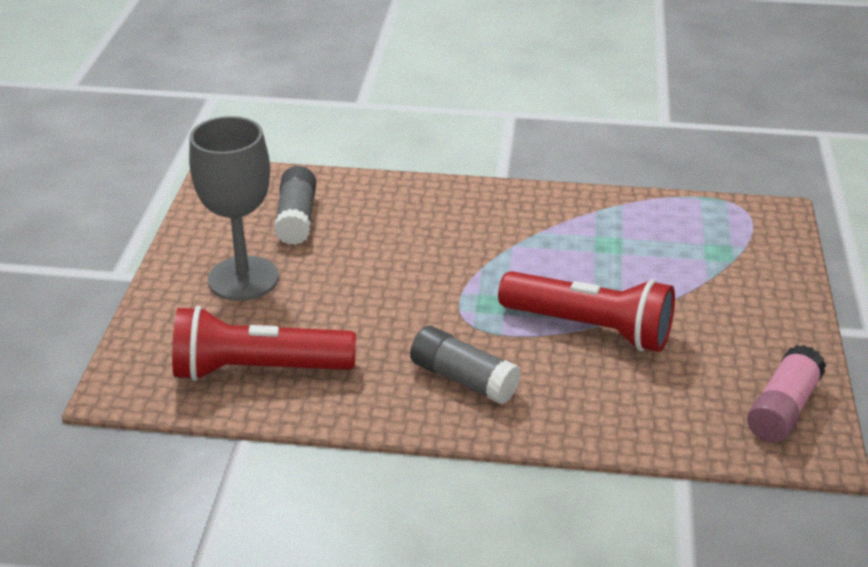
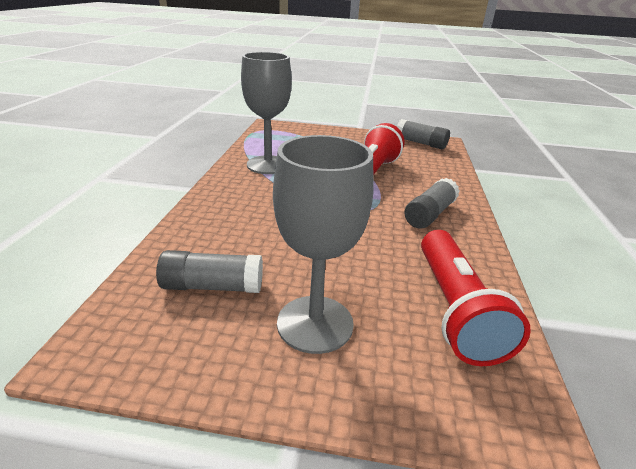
camera: 90 degrees left, 5 degrees down
(587, 226) = (268, 165): none -> grey goblet
(783, 408) = (420, 143): pink glue stick -> grey glue stick

